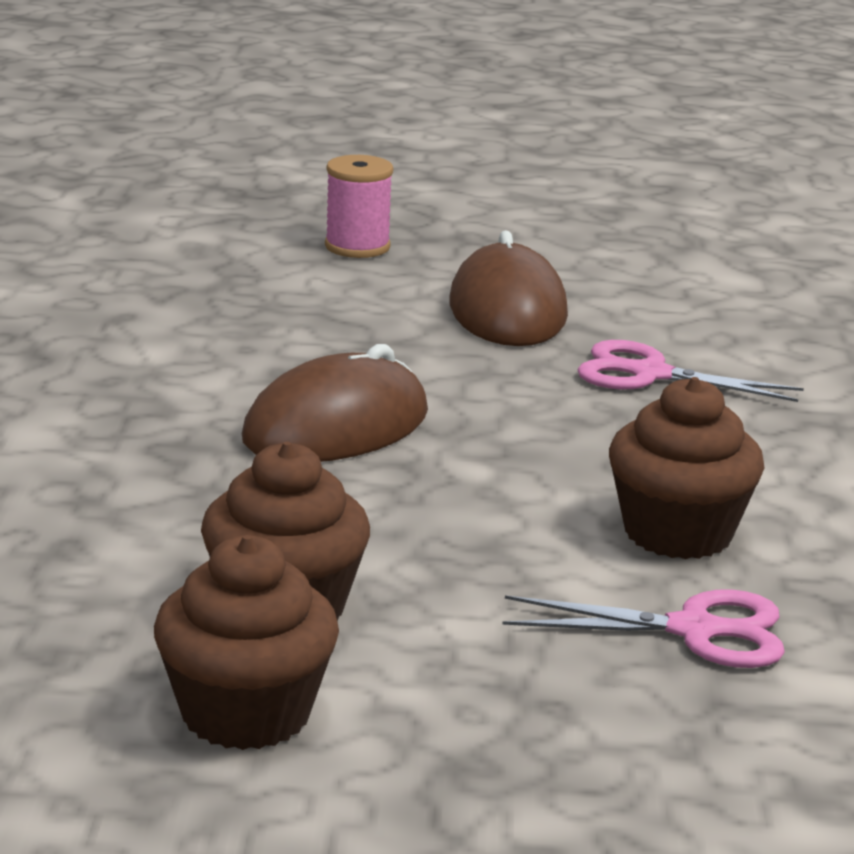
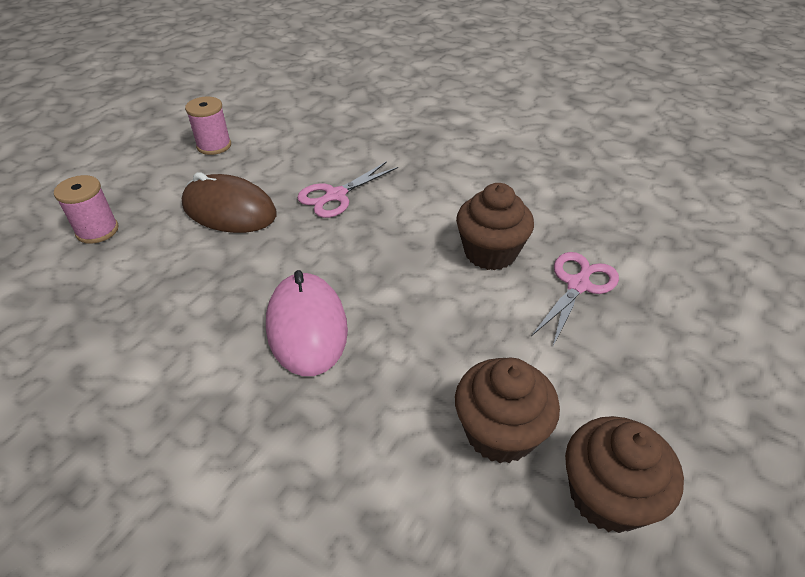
camera: 60 degrees left, 20 degrees up
(336, 427) = (307, 327): brown mouse -> pink mouse
(642, 255) = (214, 146): none -> pink spool

